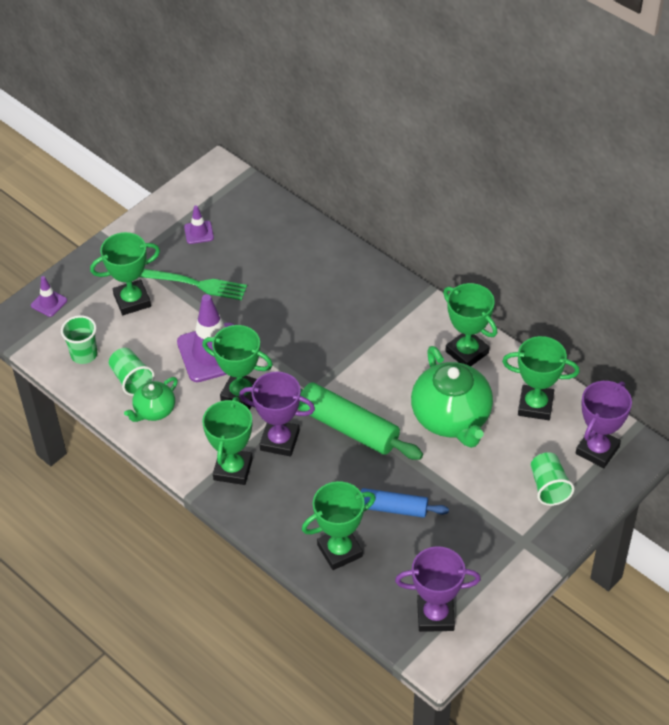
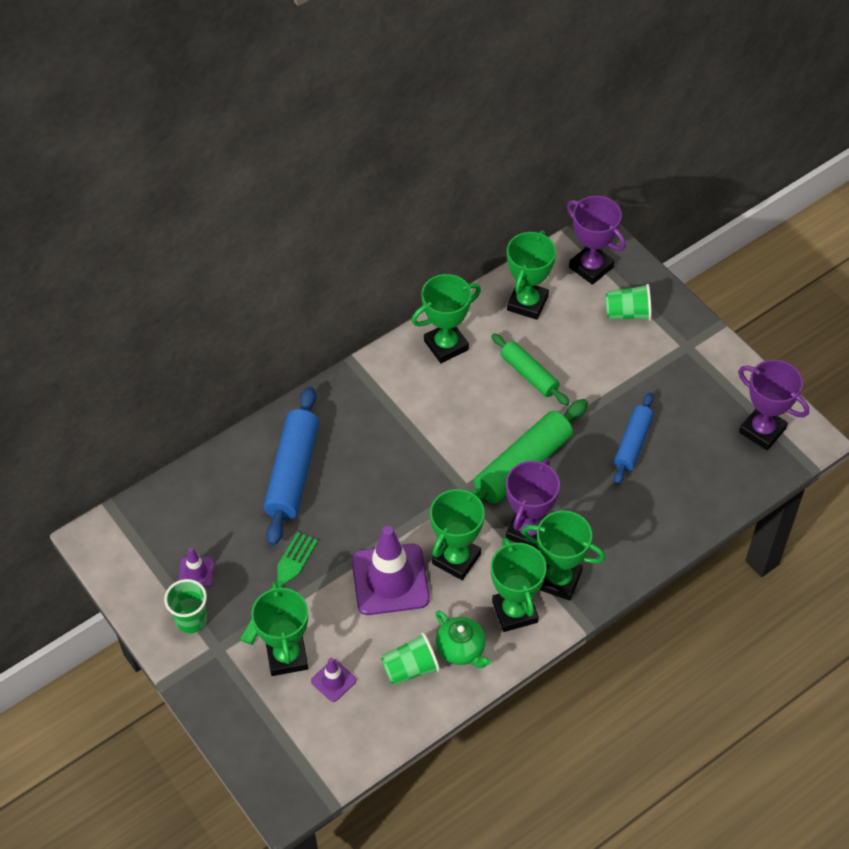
camera: 80 degrees left, 5 degrees up
(49, 303) = (265, 751): purple traffic cone -> purple traffic cone (333, 681)
(84, 354) = (359, 717): green cup -> green cup (191, 620)
(304, 272) = (292, 472): none -> blue rolling pin
(340, 551) = (677, 497): green trophy -> green trophy (515, 612)
(435, 616) = (762, 430): purple trophy -> purple trophy turned 60 degrees counterclockwise
(451, 418) = (529, 374): green teapot -> green rolling pin

